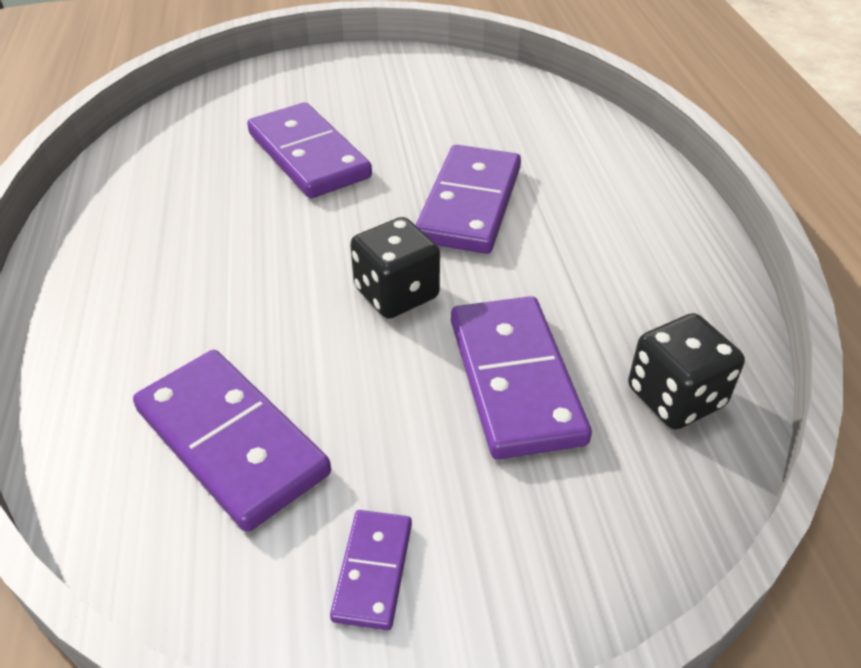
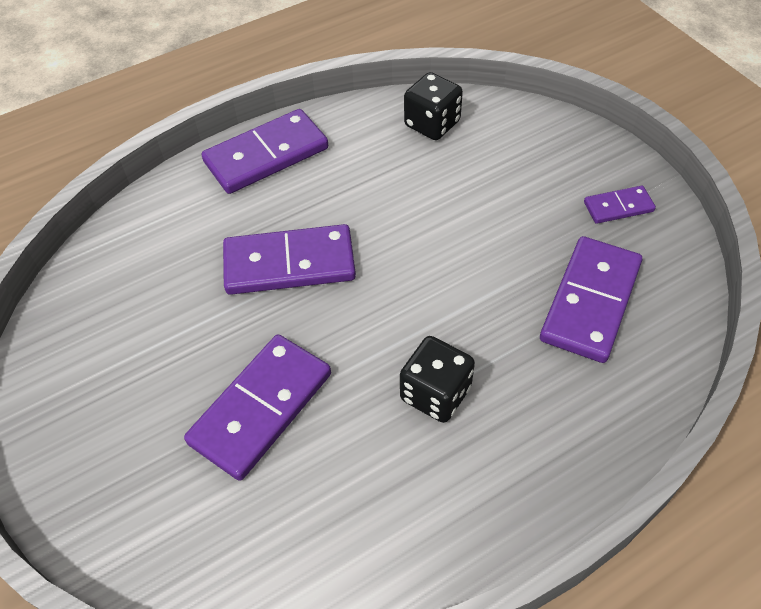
camera: 110 degrees left, 10 degrees up
(396, 294) = (416, 271): black dice -> black dice (435, 393)
(514, 380) = (459, 189): purple domino -> purple domino (266, 155)

